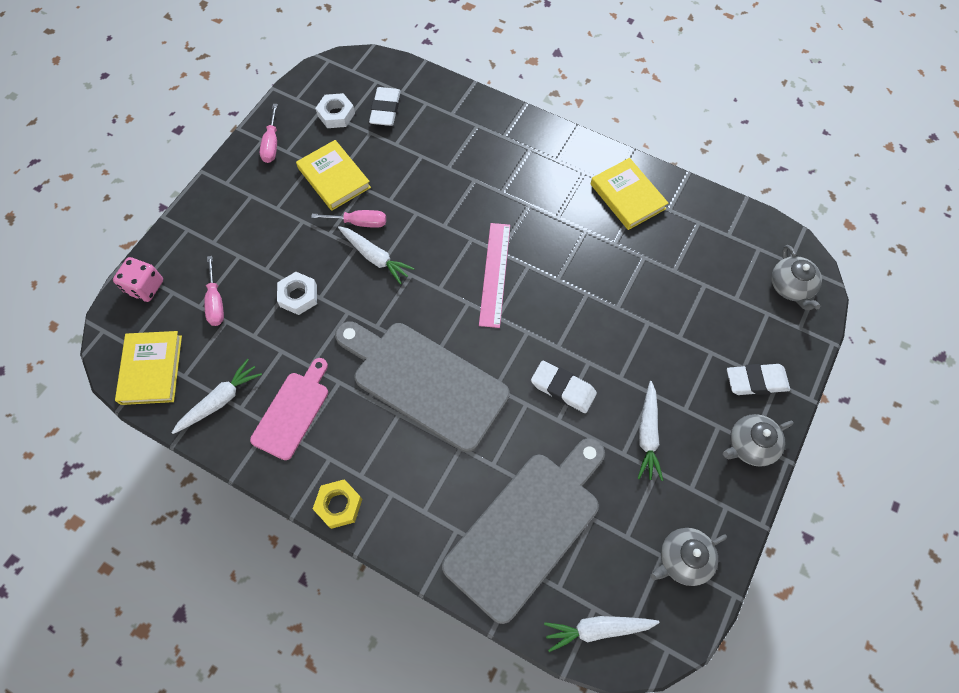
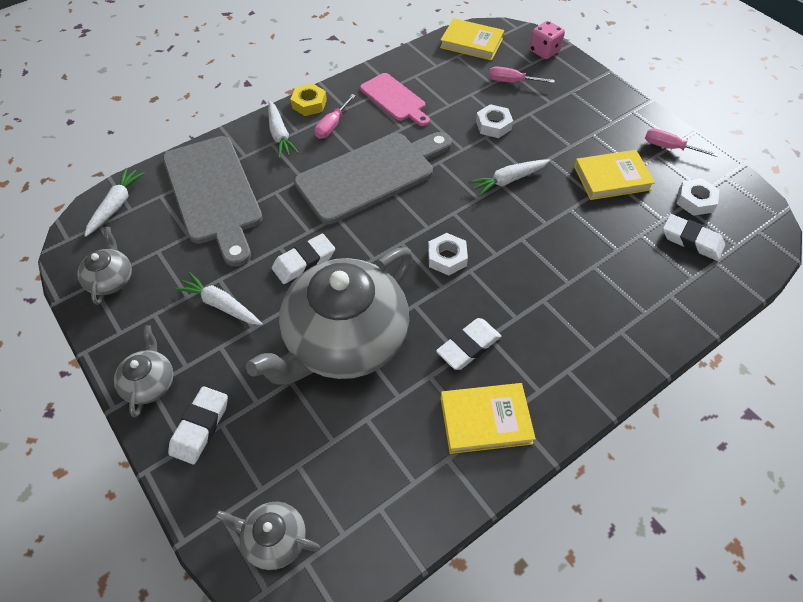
camera: 115 degrees right, 10 degrees down
(220, 400) = (427, 68): white carrot -> white carrot (280, 135)
(359, 222) = (551, 181): pink screwdriver -> pink screwdriver (332, 126)
(495, 274) = (447, 257): pink ruler -> white nut
(574, 227) = (468, 346): none -> white eraser
(620, 316) = (344, 340): none -> grey teapot

